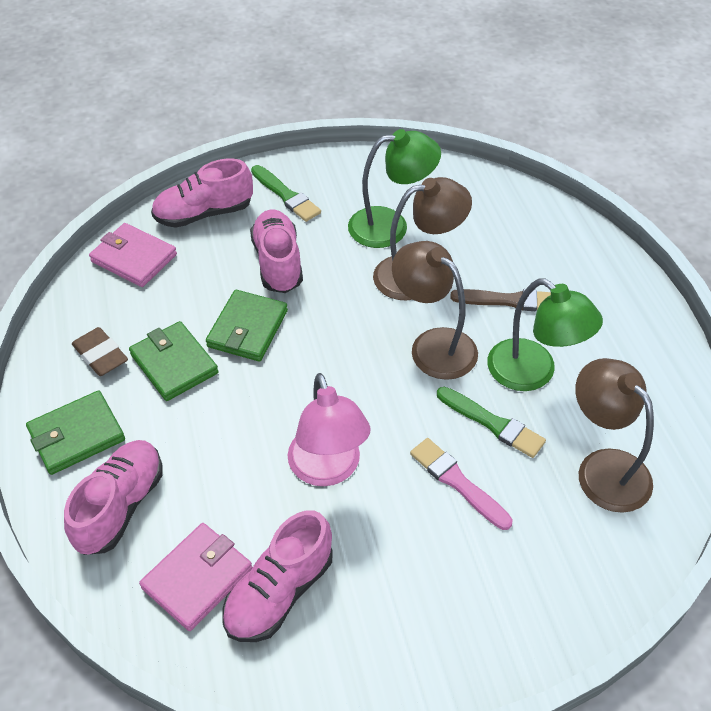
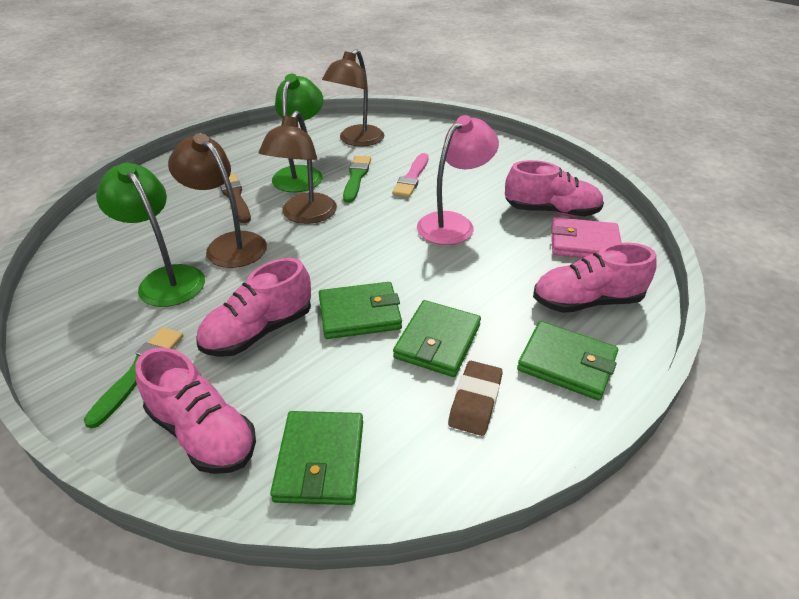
camera: 120 degrees left, 10 degrees down
(134, 258) = (320, 460): pink wallet -> green wallet

